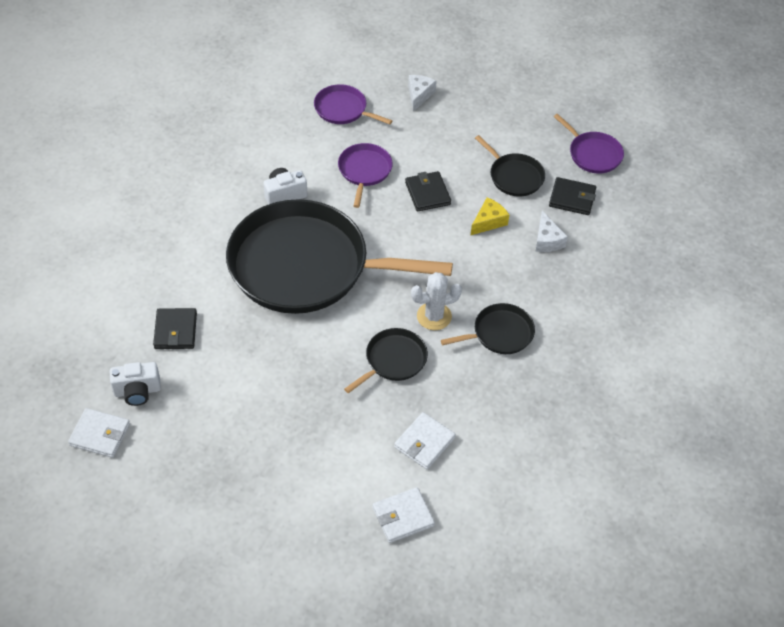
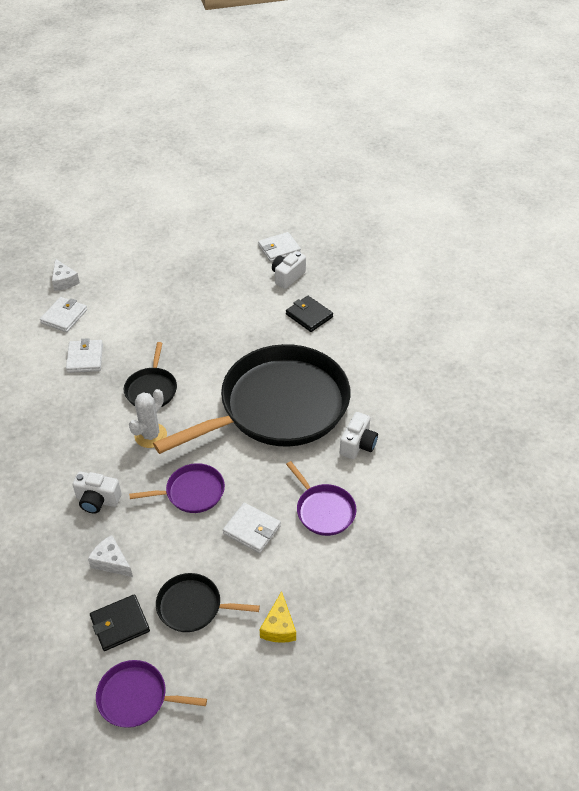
camera: 140 degrees right, 5 degrees down
(343, 109) = (410, 556): purple pan -> purple pan (192, 492)
(419, 95) = (366, 630): white cheese -> white cheese (64, 281)
(427, 193) = (252, 529): black wallet -> white wallet
(488, 221) = (176, 542): yellow cheese -> yellow cheese (279, 627)
(499, 333) = (90, 457): black pan -> none
(522, 292) = (97, 500): none -> white camera

